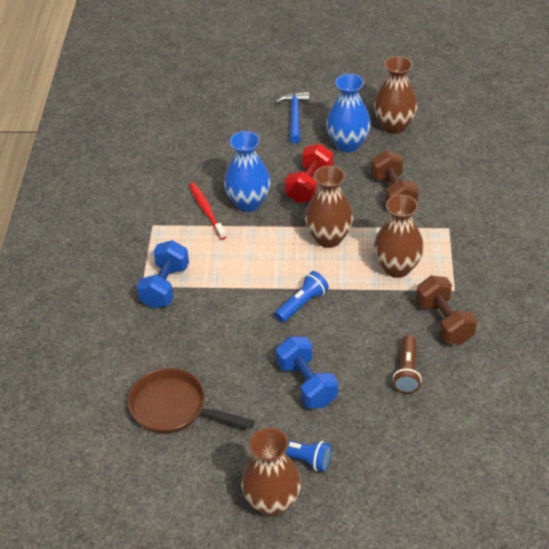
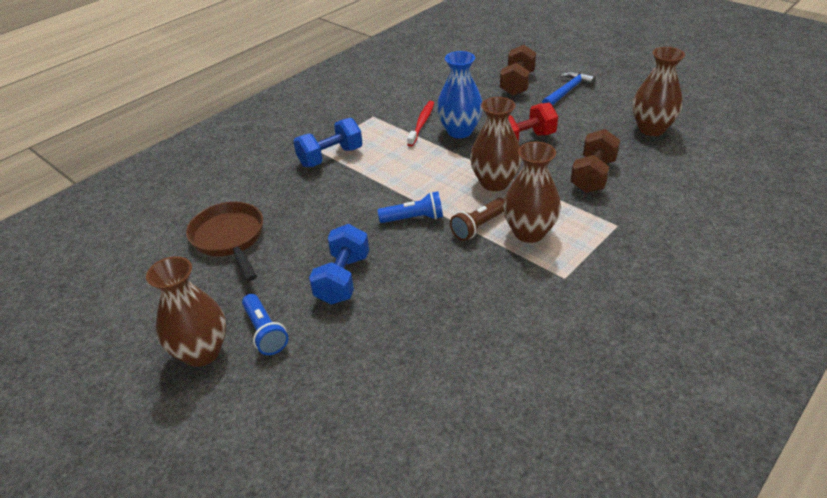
camera: 40 degrees right, 5 degrees down
(347, 144) = (592, 125): blue vase -> none
(407, 371) = (438, 320): brown flashlight -> brown flashlight (478, 226)
(444, 322) = (523, 299): brown dumbbell -> brown dumbbell (517, 84)

